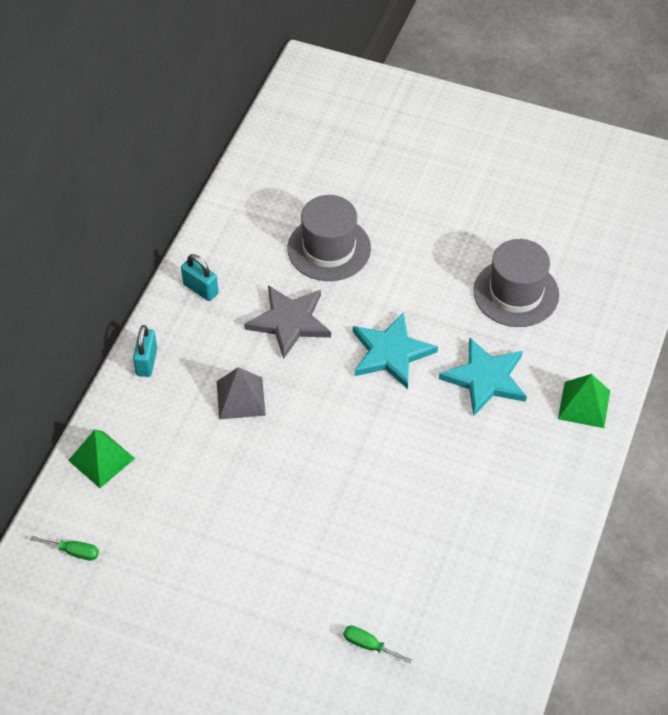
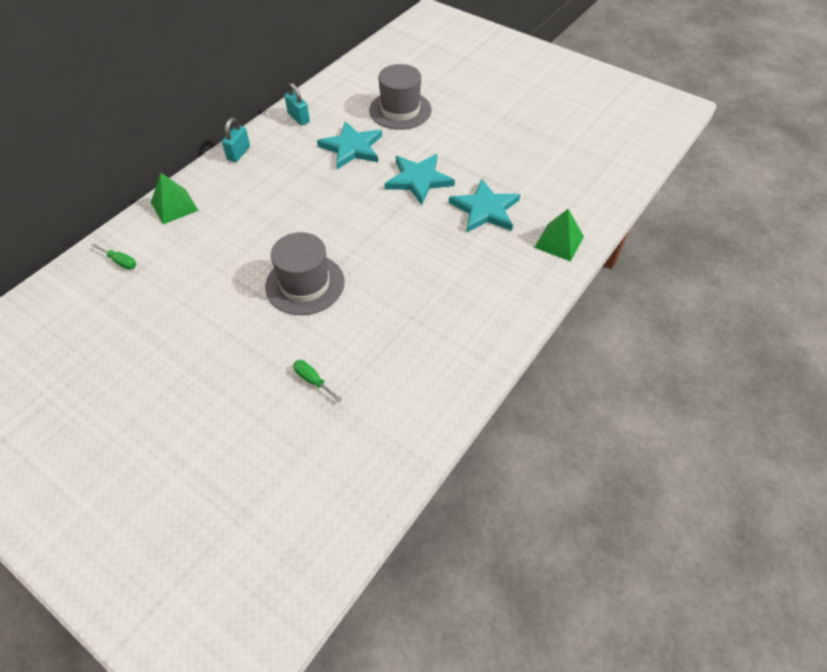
camera: 15 degrees right, 0 degrees up
(241, 398) = (294, 187): grey pyramid -> none
(289, 322) = (352, 148): grey star -> turquoise star
(516, 293) = (529, 159): grey hat -> grey hat (305, 284)

